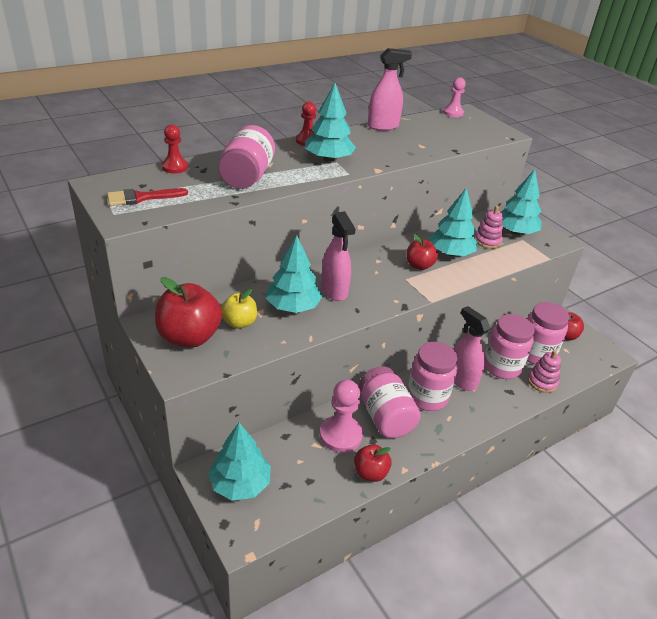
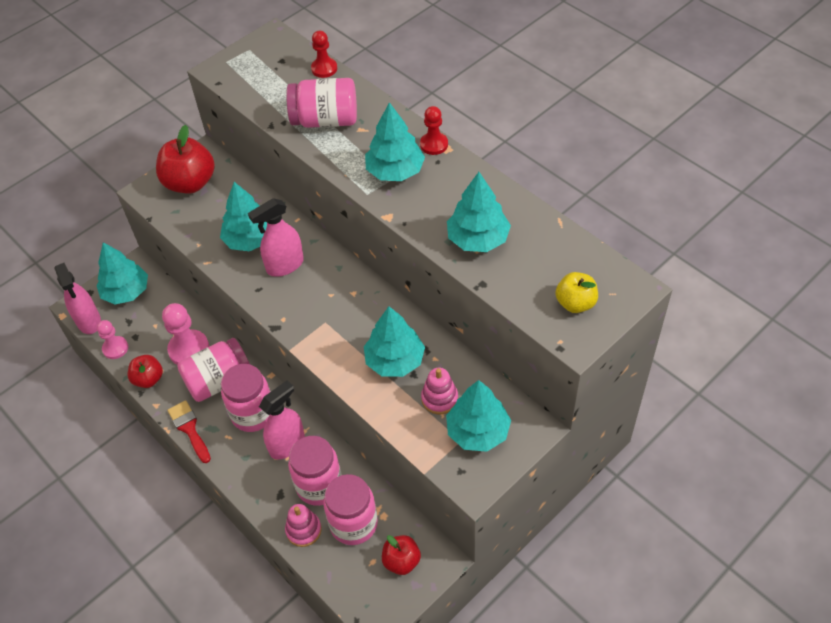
camera: 85 degrees right, 15 degrees up
(141, 197) = (258, 67): red brush -> red brush (189, 429)
(239, 323) = (217, 209): yellow apple -> yellow apple (575, 303)
(383, 126) = (517, 203): pink spray bottle -> pink spray bottle (89, 321)
(412, 144) = (478, 239): none -> turquoise tree
(419, 266) = (356, 332): red apple -> none
(453, 113) = (614, 272): pink pawn -> pink pawn (115, 348)

